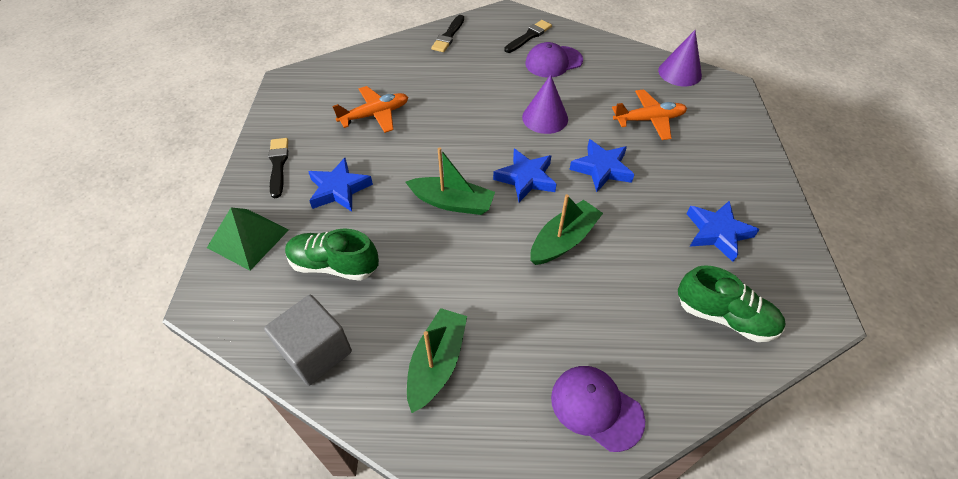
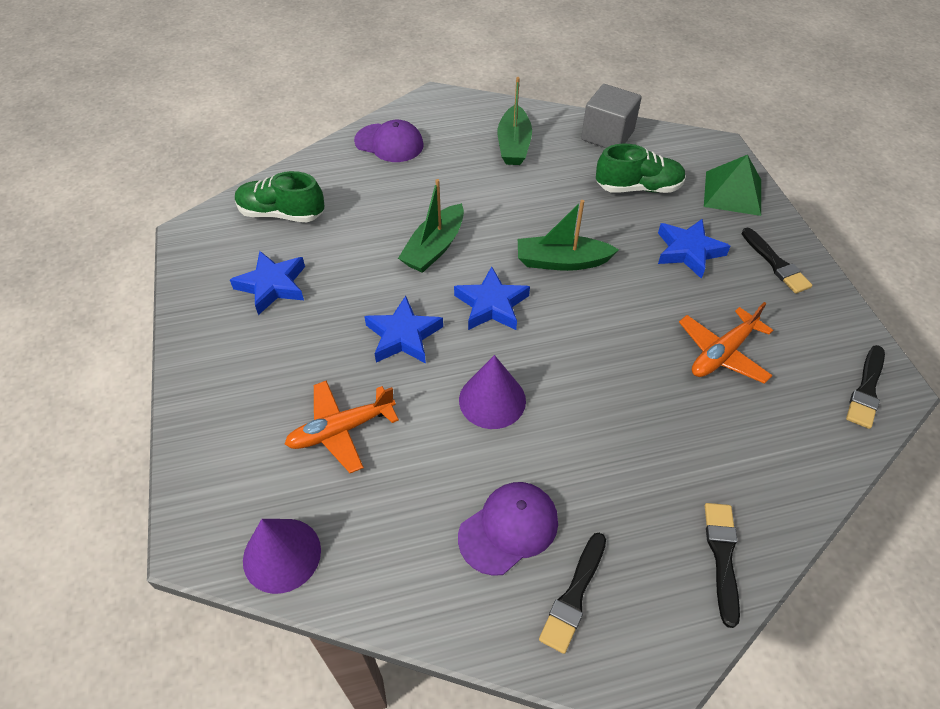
camera: 165 degrees right, 0 degrees up
(304, 81) = (866, 389): none -> black brush

